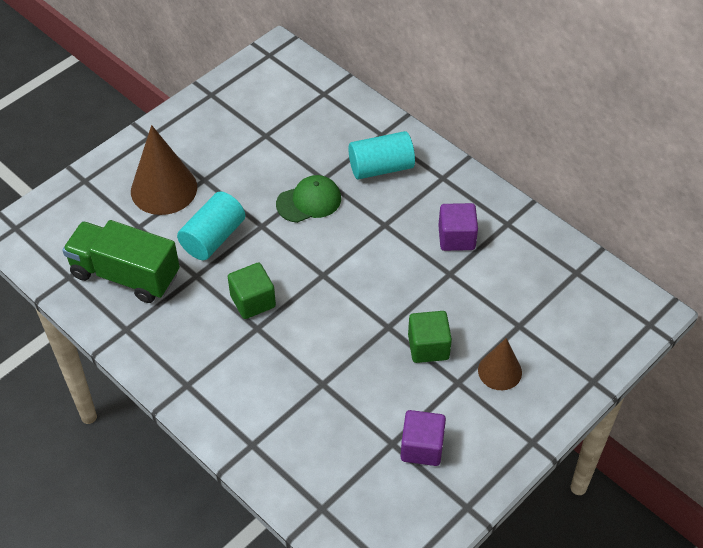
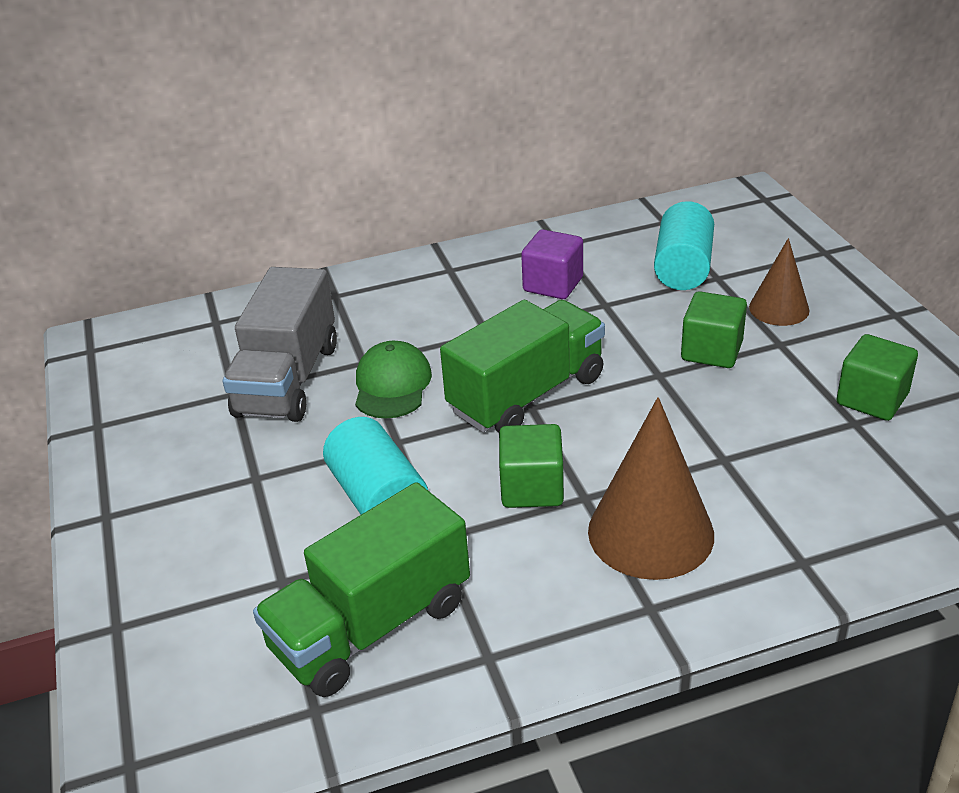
camera: 60 degrees left, 15 degrees down
(164, 189) = (231, 528): brown cone -> brown cone (650, 532)
(289, 152) = (288, 379): none -> grey truck
(333, 268) = (526, 394): none -> green truck
(381, 167) = (390, 310): turquoise cylinder -> turquoise cylinder (683, 268)
(422, 447) = (872, 399): purple cube -> green cube

